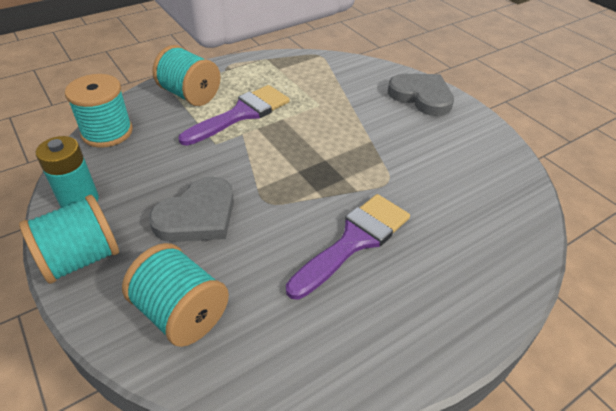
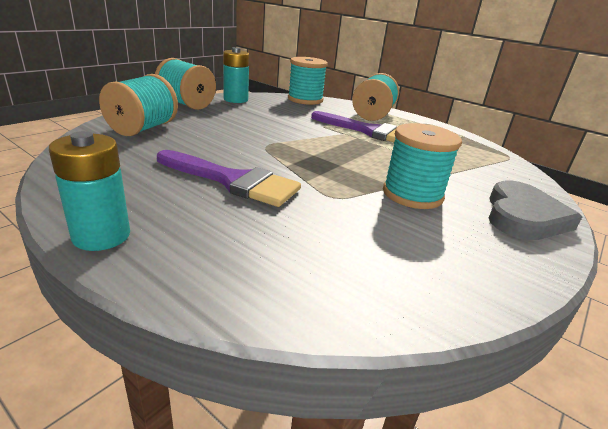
camera: 70 degrees right, 15 degrees down
(197, 216) = (237, 126): grey heart -> none
(387, 136) = (412, 194): none -> turquoise spool
(454, 340) = (101, 236): none -> turquoise battery

